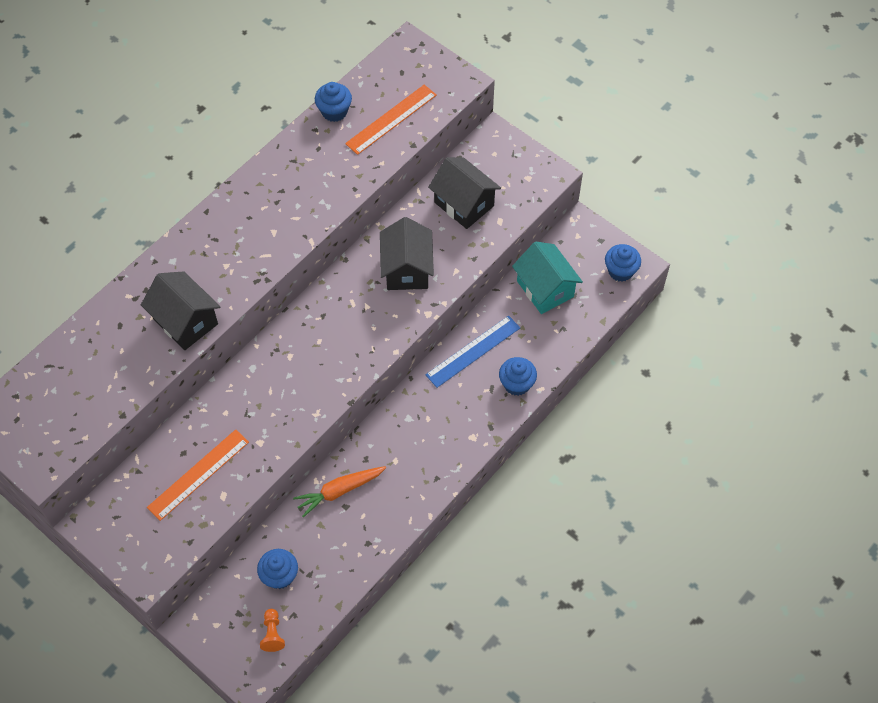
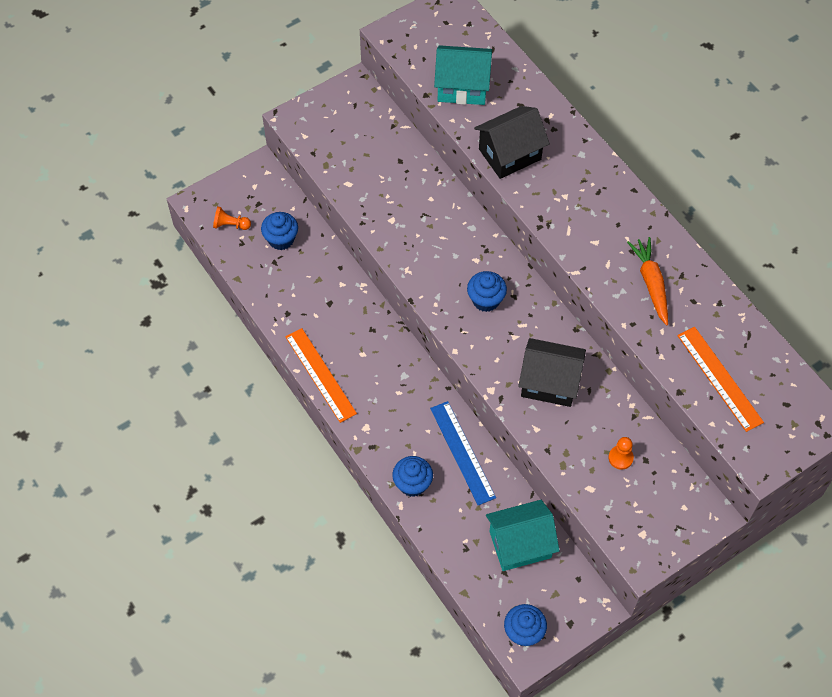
camera: 105 degrees right, 0 degrees up
(106, 383) = (462, 87): none -> turquoise house
(198, 474) = (375, 168): orange ruler -> orange ruler (320, 374)
(334, 111) = (741, 325): blue cupcake -> blue cupcake (485, 300)
(339, 491) = (346, 301): orange carrot -> orange carrot (651, 283)
(464, 204) = (620, 458): black house -> orange pawn

